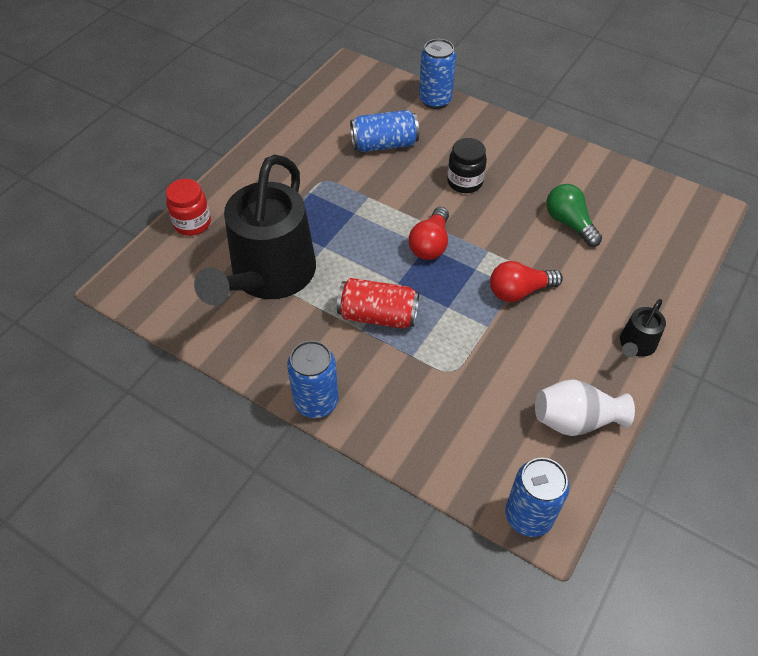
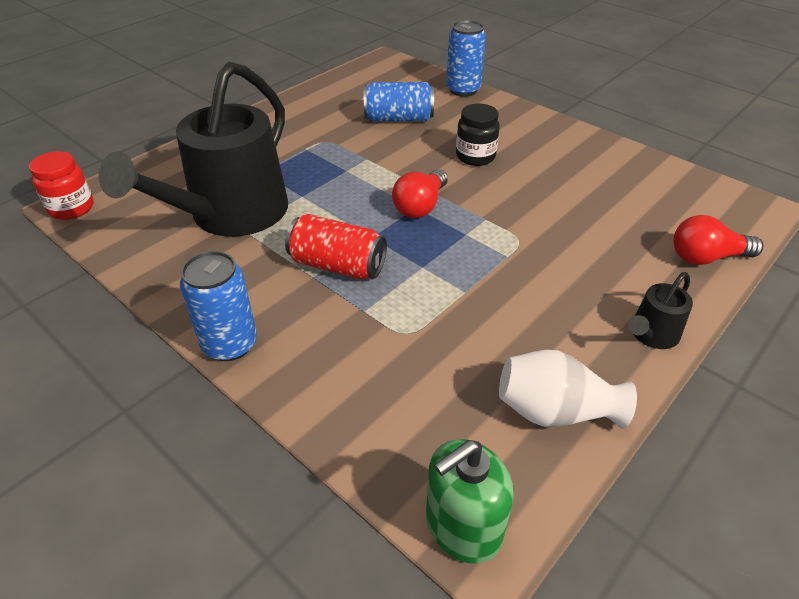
camera: 10 degrees right, 10 degrees down
(192, 223) = (173, 162): red jar -> red jar (71, 208)
(519, 291) = (513, 261): red light bulb -> red light bulb (706, 257)
(528, 516) = (463, 526): blue can -> green soap dispenser
(569, 223) = (587, 204): green light bulb -> none

